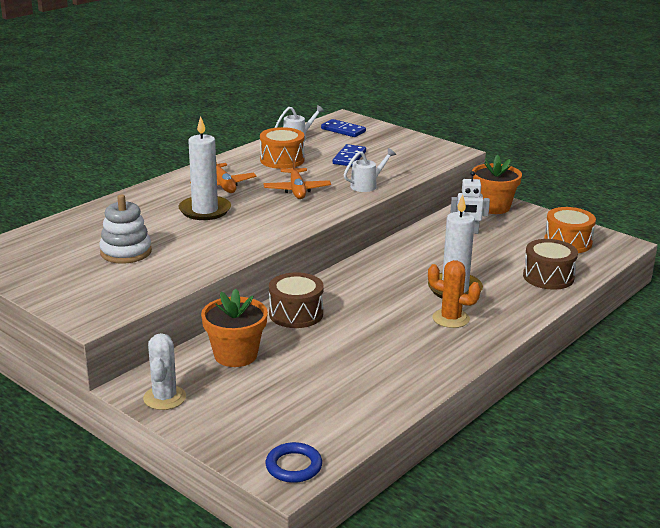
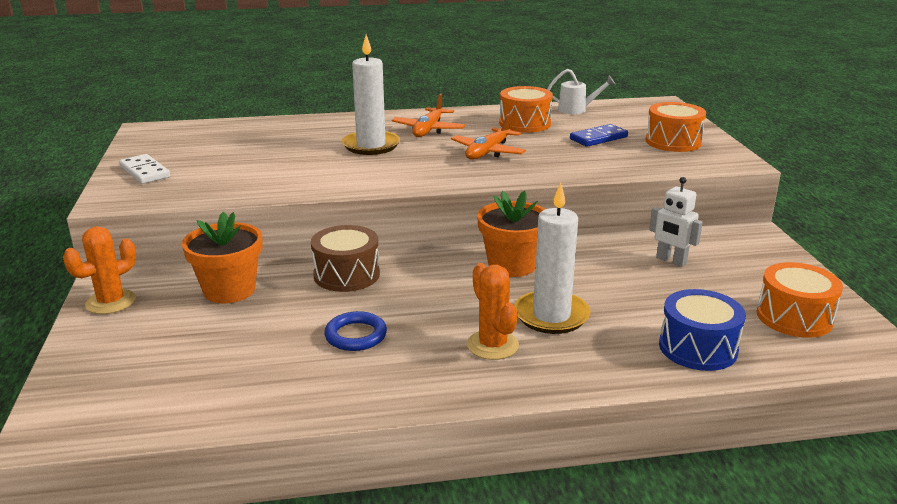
camera: 40 degrees right, 0 degrees up
(66, 289) = (145, 172): none -> white domino
(126, 252) = (243, 159): white stacking toy -> none
(164, 398) = (111, 302): white cactus -> orange cactus
(293, 466) = (76, 421): blue ring -> blue ring (356, 335)
(343, 130) = (639, 113): blue domino -> none
(367, 185) = (569, 167): white watering can -> none
(398, 147) = (673, 142): none -> orange drum
(493, 207) = (750, 245): orange flower pot -> orange flower pot (512, 265)
(548, 277) = (698, 348): brown drum -> blue drum

